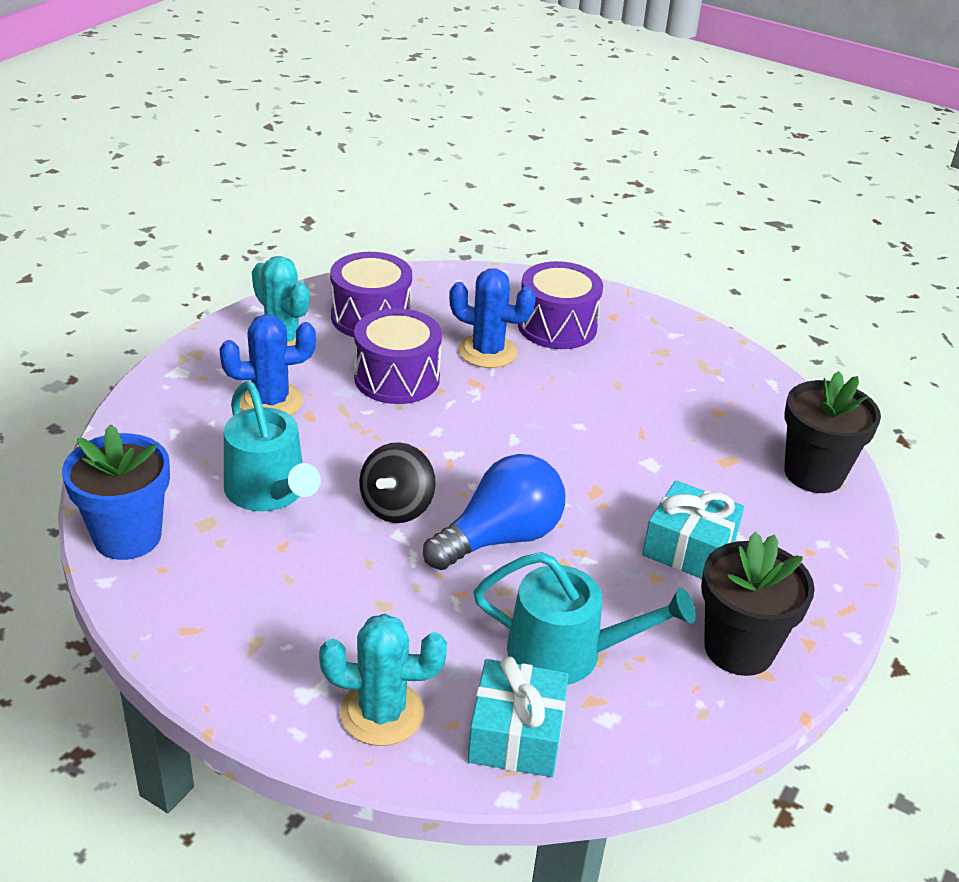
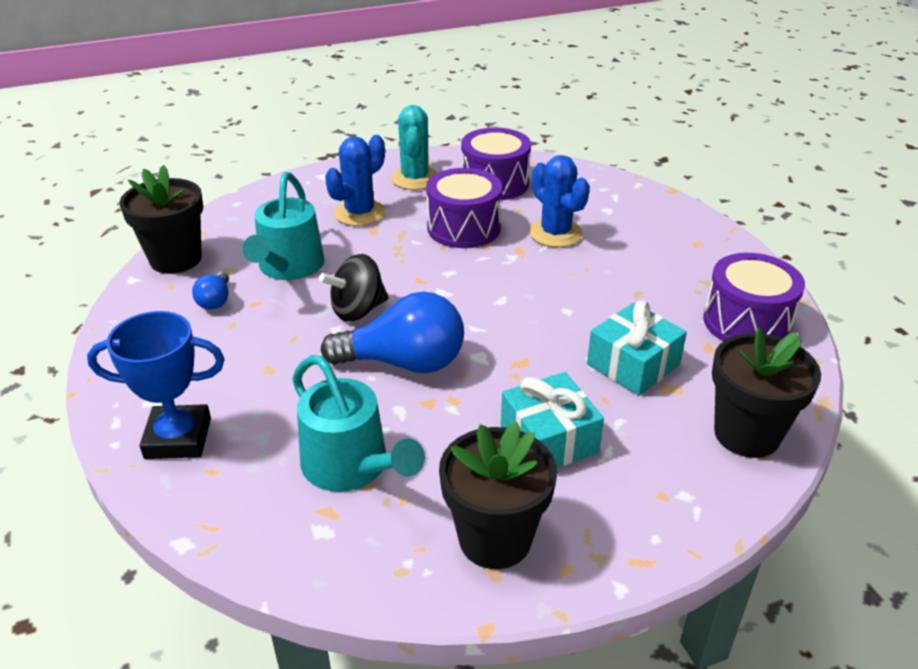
camera: 40 degrees right, 0 degrees up
(127, 536) = (175, 259): blue flower pot -> black flower pot
(236, 562) = (215, 301): none -> blue light bulb
(271, 401) = (359, 213): blue cactus -> blue cactus turned 75 degrees counterclockwise
(382, 713) = (178, 438): turquoise cactus -> blue trophy
(516, 735) = (242, 503): turquoise gift -> turquoise gift (633, 364)
(557, 326) = (636, 234): purple drum -> purple drum (746, 322)

